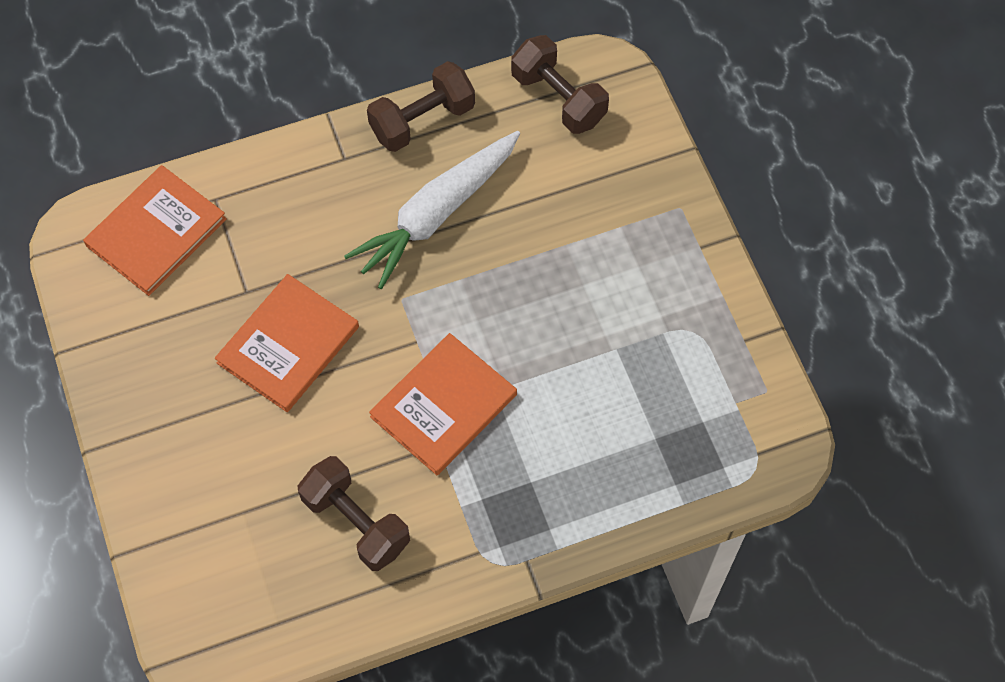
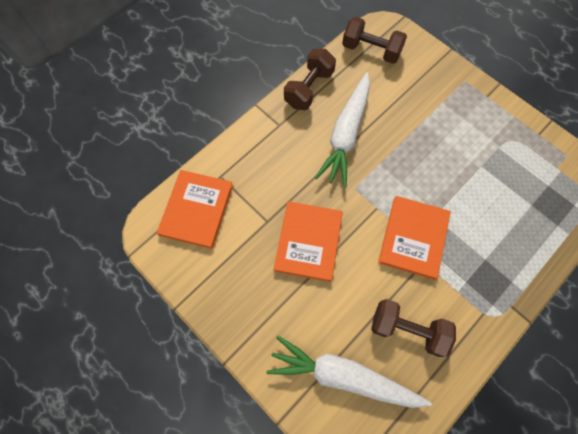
camera: 25 degrees left, 5 degrees up
(231, 539) = (343, 375): none -> white carrot

